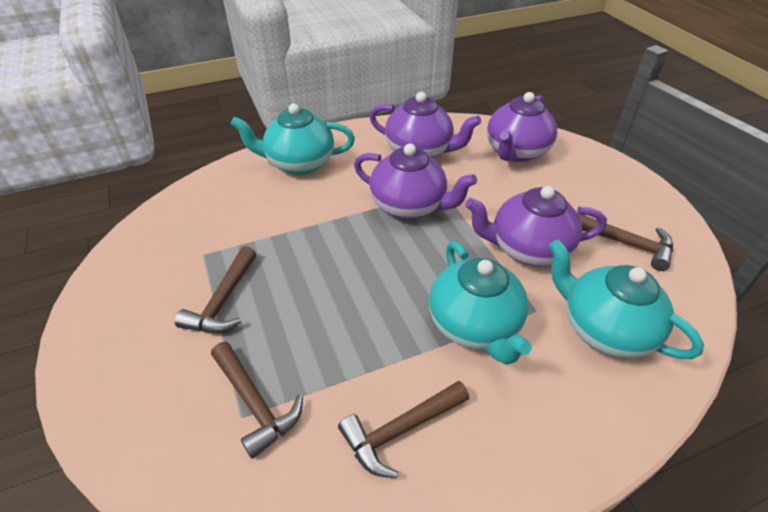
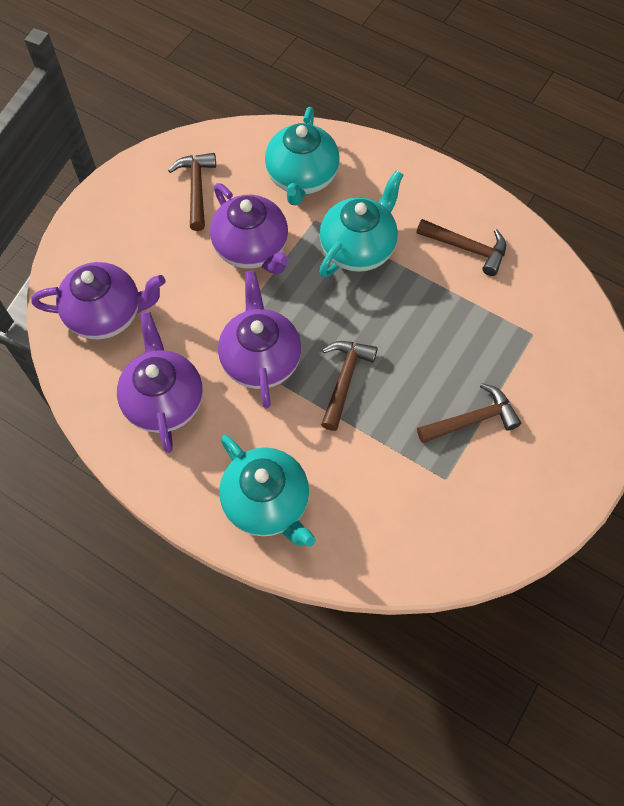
camera: 125 degrees left, 20 degrees up
(255, 403) = (519, 333): brown hammer -> brown hammer (344, 379)

